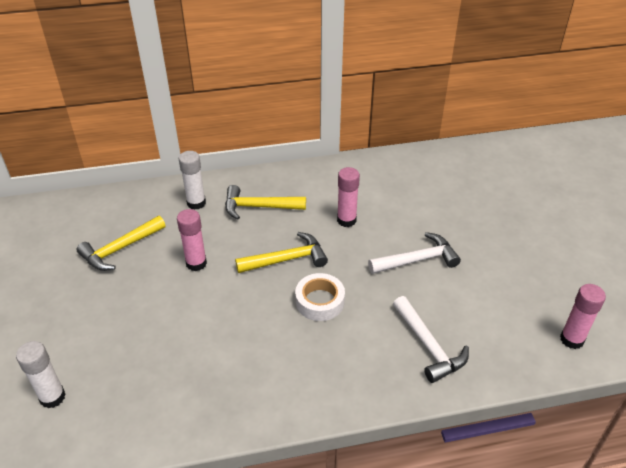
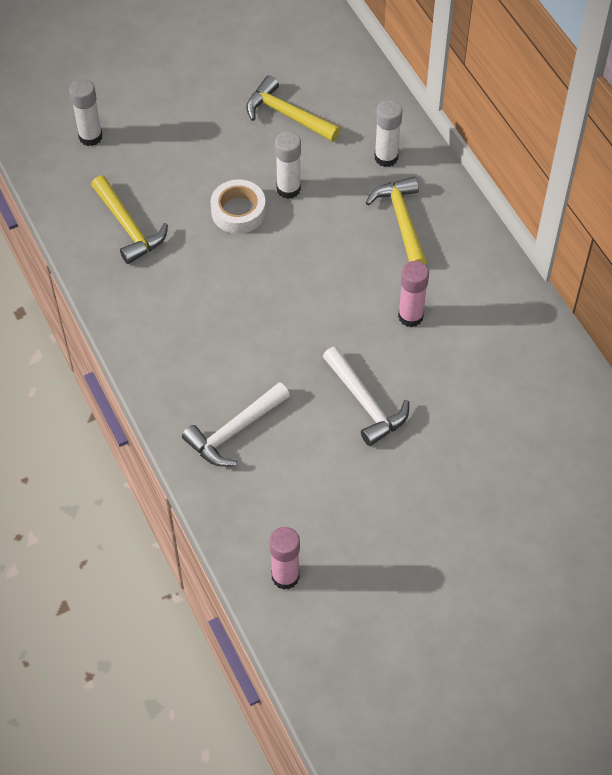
camera: 75 degrees right, 15 degrees up
(196, 263) = (288, 189): pink glue stick -> white glue stick
(287, 259) = (322, 271): yellow hammer -> yellow hammer (128, 227)
(320, 301) = (268, 317): white tape -> white tape (238, 211)

